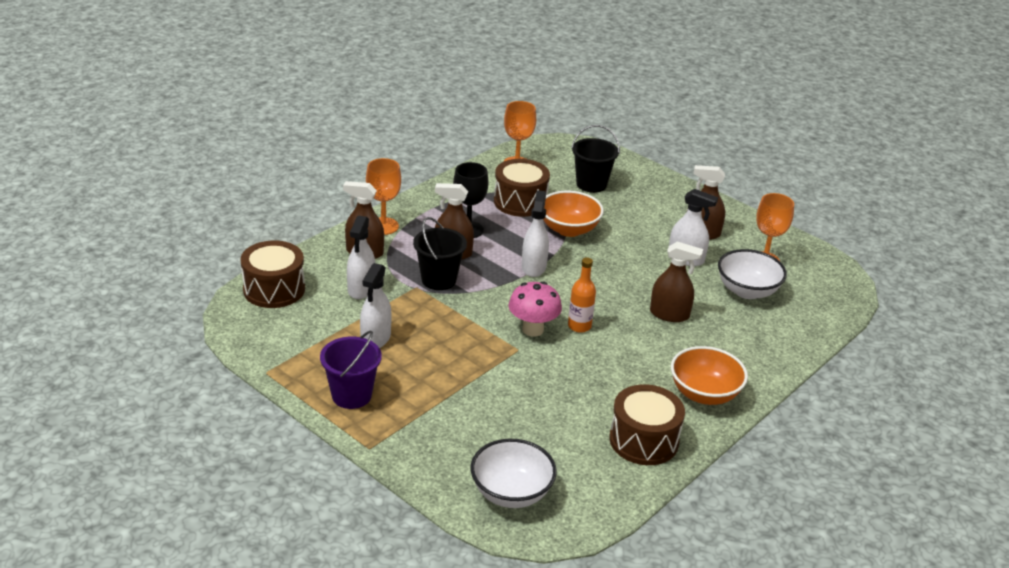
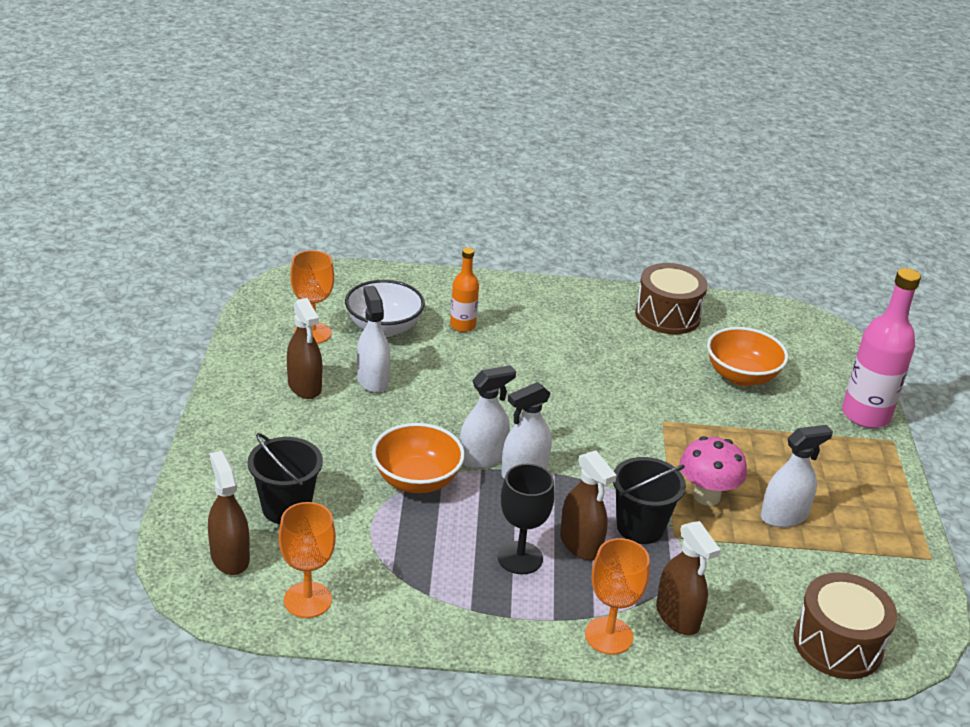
camera: 130 degrees left, 0 degrees up
(351, 395) = (865, 485): purple bucket -> none
(361, 289) = (736, 575): white spray bottle -> white spray bottle (482, 457)
(409, 457) = (866, 415): none -> pink bottle
(511, 493) = (813, 352): white bowl -> none
(520, 202) = (403, 547): brown drum -> none
(533, 329) = (623, 426): pink mushroom -> pink mushroom (706, 496)
(579, 326) = (578, 401): orange bottle -> orange bottle (462, 325)
(669, 314) = (485, 358): brown spray bottle -> brown spray bottle (230, 557)
(704, 394) = (571, 306): orange bowl -> orange bowl (741, 376)

